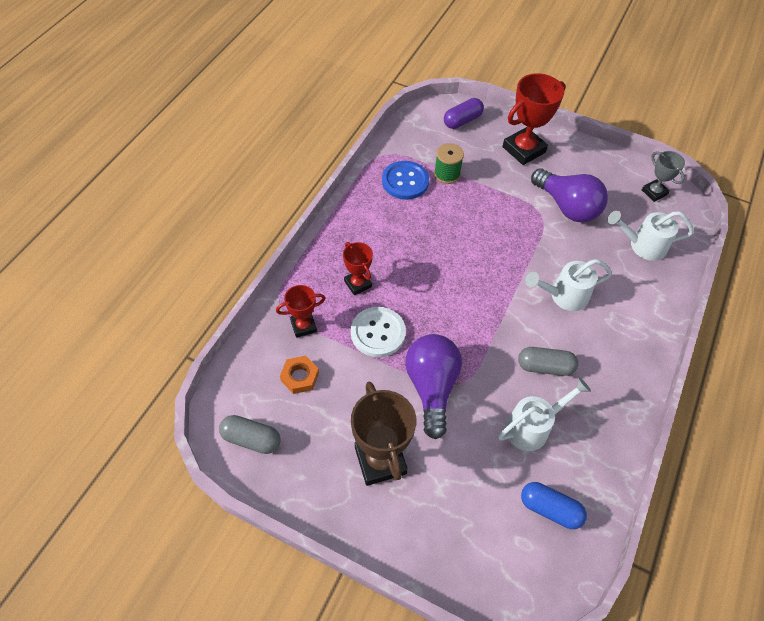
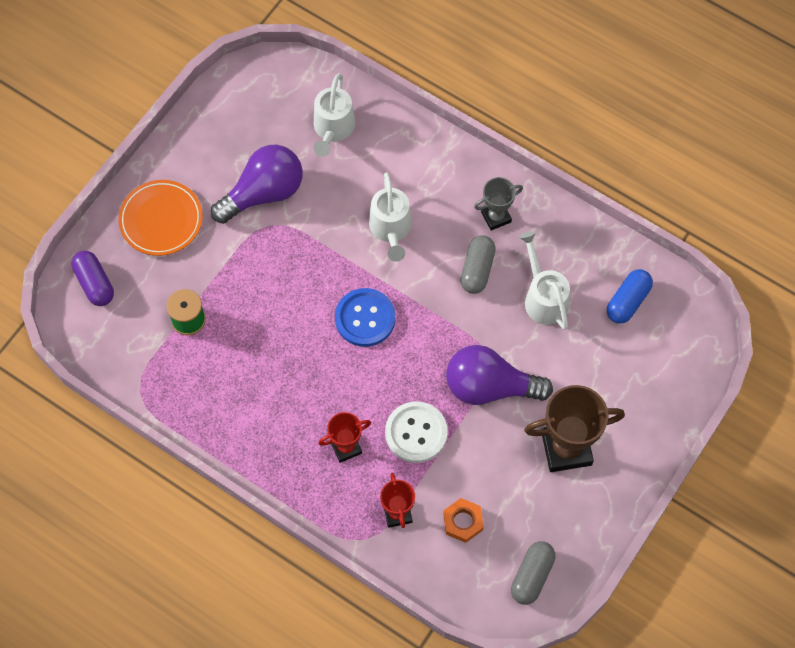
camera: 80 degrees left, 10 degrees up
(405, 181) = (193, 372): blue button -> blue button (365, 318)
(523, 149) = (161, 220): red trophy -> orange plate
(654, 192) = (256, 92): grey trophy -> grey trophy (496, 217)

